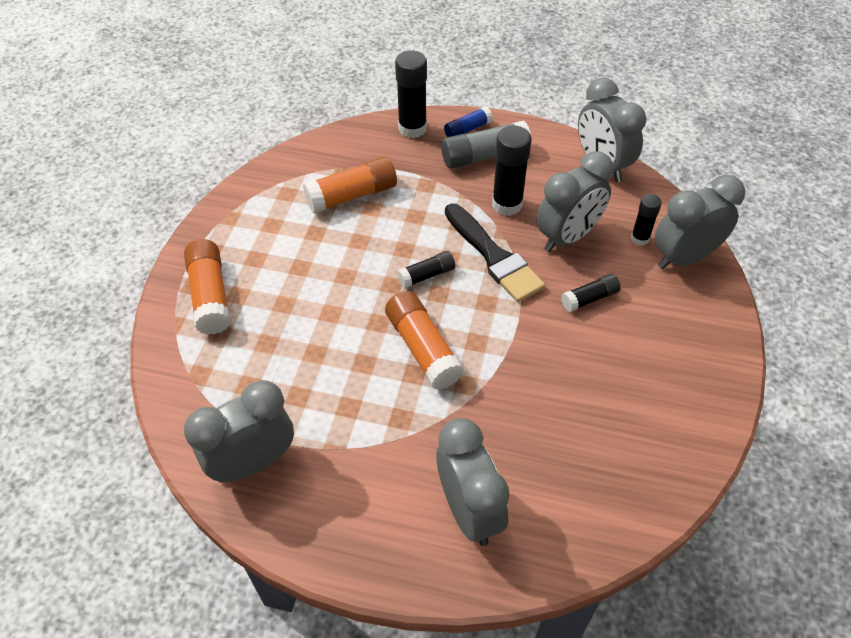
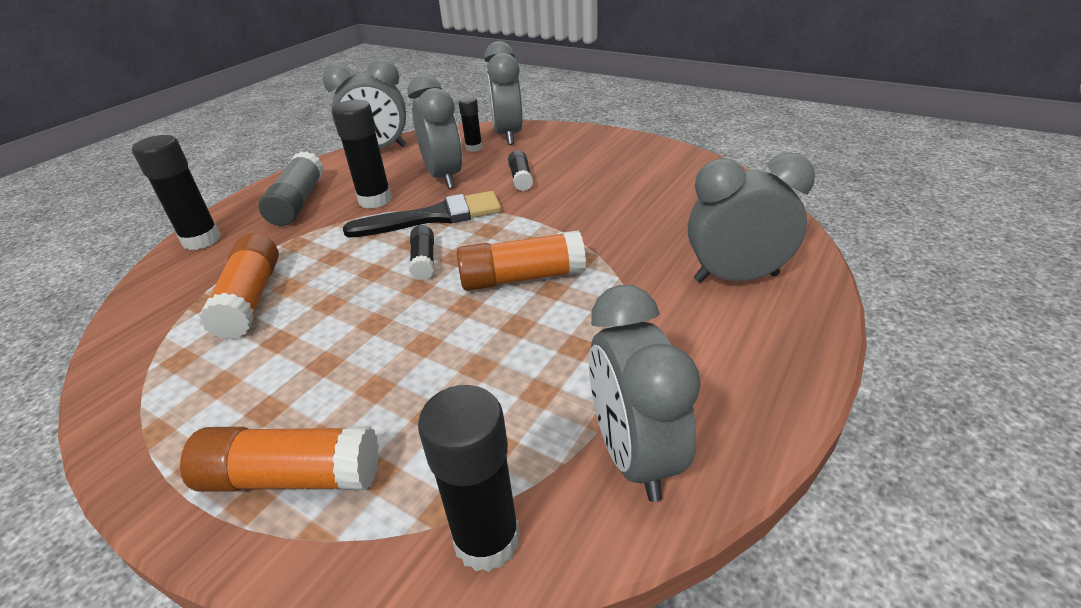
camera: 70 degrees left, 15 degrees down
(184, 401) = (487, 539): none -> black glue stick
(467, 129) = (250, 206): blue glue stick -> none

